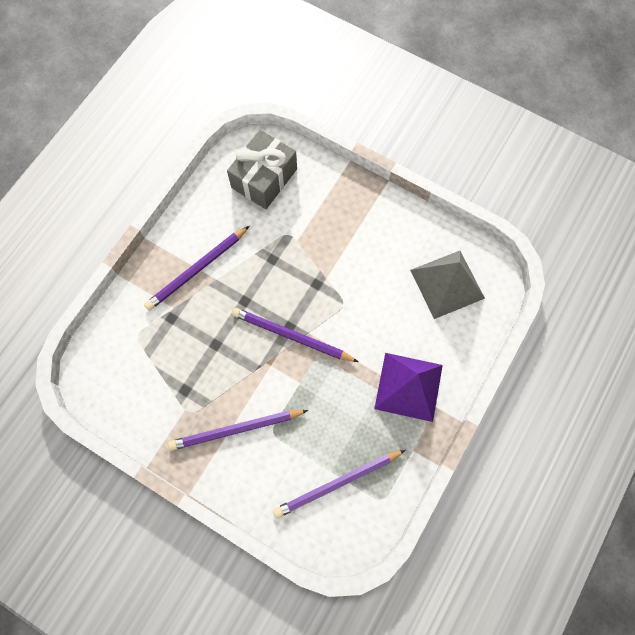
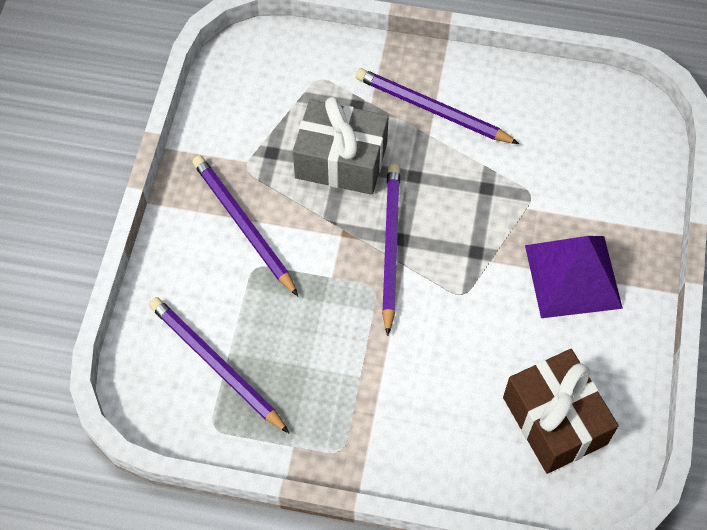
camera: 70 degrees right, 10 degrees down
(264, 178) = (597, 139): grey gift -> grey gift (341, 160)
(408, 386) = (380, 413): purple pyramid -> purple pyramid (573, 276)
(447, 284) = (554, 420): grey pyramid -> brown gift

